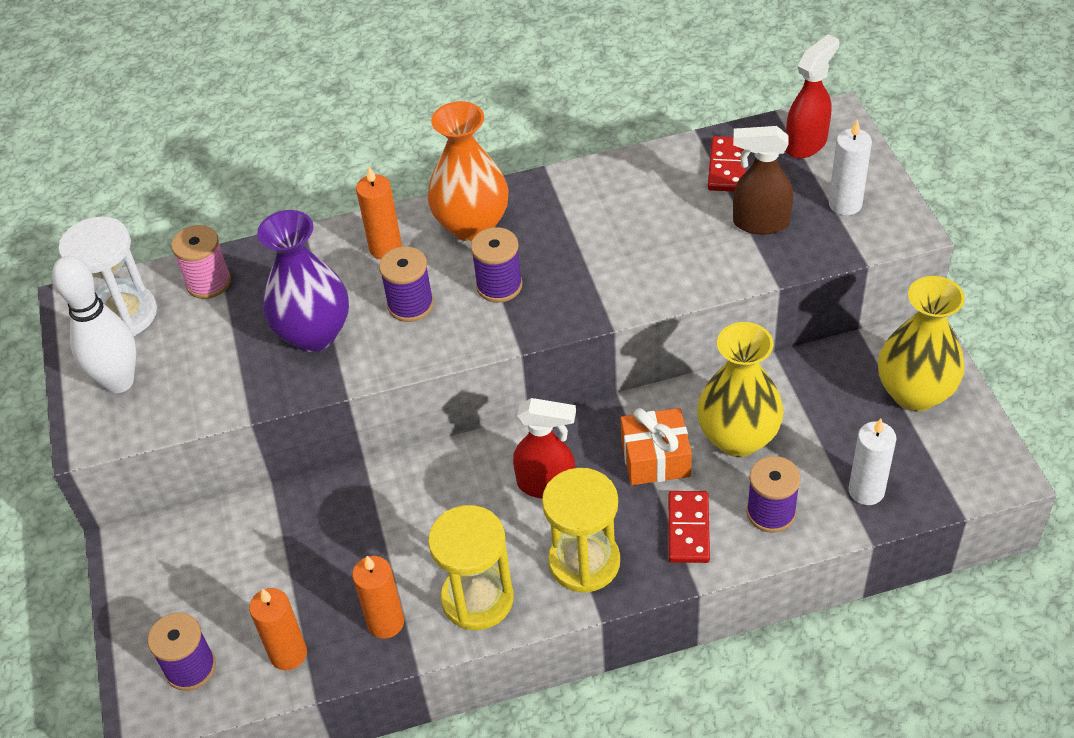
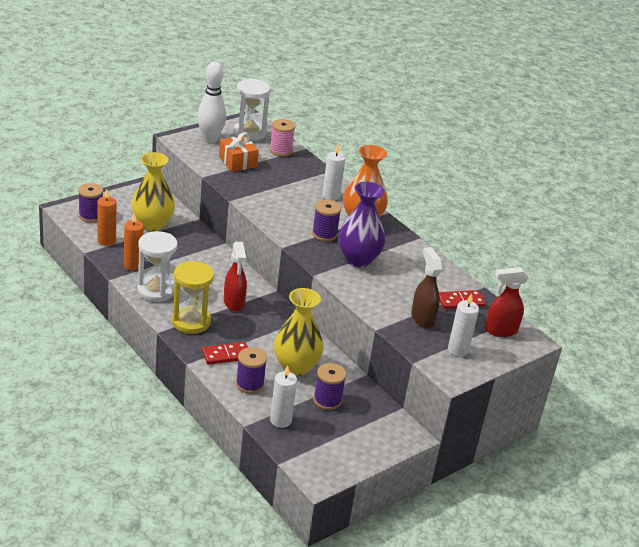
camera: 60 degrees right, 15 degrees down
(314, 334) = (264, 185): purple vase -> purple vase (358, 259)
(385, 248) = (330, 196): orange candle -> white candle
(410, 305) = (297, 209): purple spool -> purple spool (327, 400)
(477, 599) = (156, 291): yellow hourglass -> white hourglass
(655, 458) = (268, 338): orange gift -> orange gift (237, 162)
(806, 144) = (500, 330): red spray bottle -> red spray bottle turned 150 degrees clockwise
(914, 393) = (363, 435): yellow vase -> yellow vase (152, 224)

